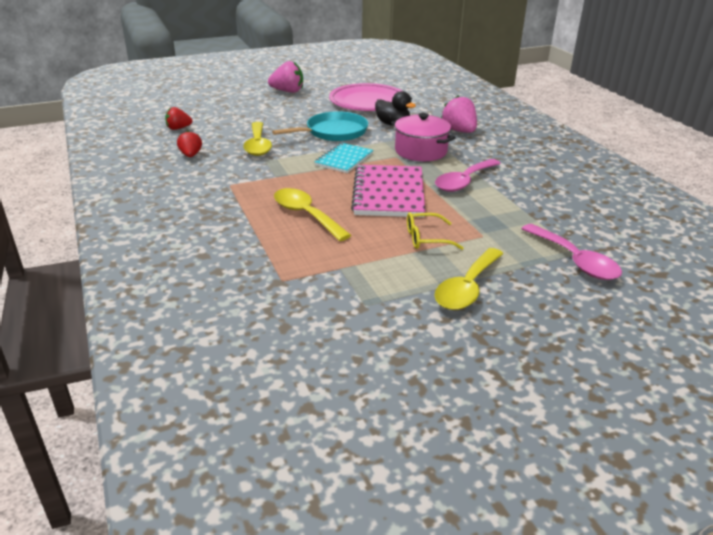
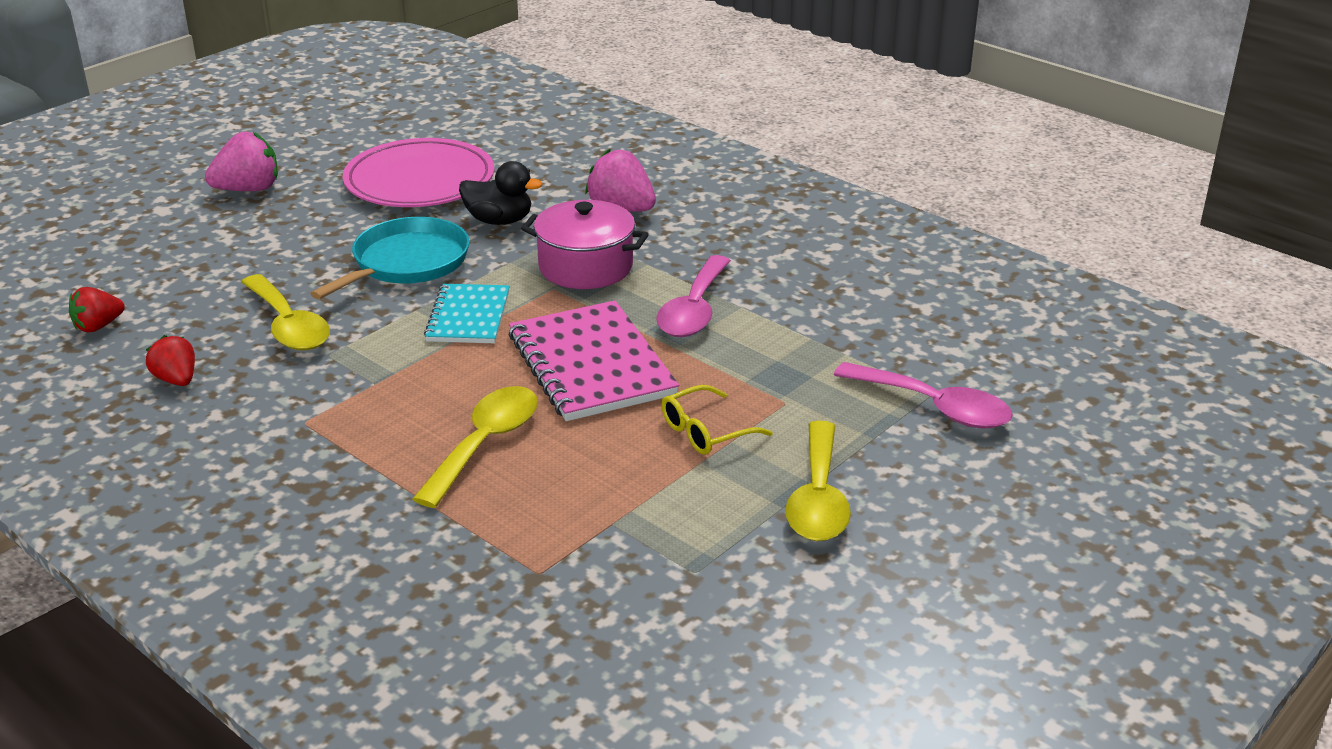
camera: 25 degrees left, 0 degrees up
(306, 215) = (485, 443): yellow spoon -> yellow spoon turned 90 degrees clockwise

